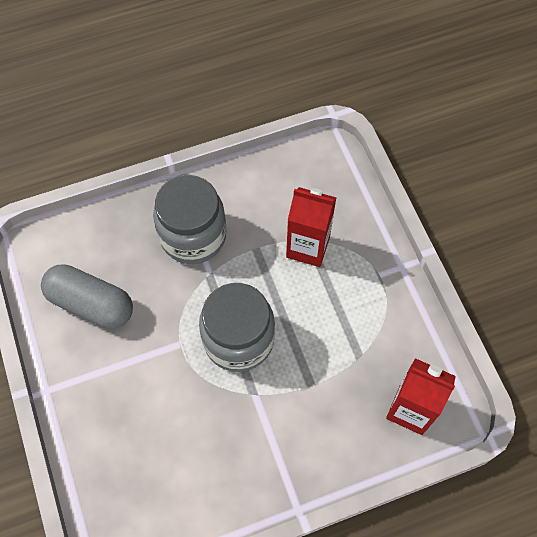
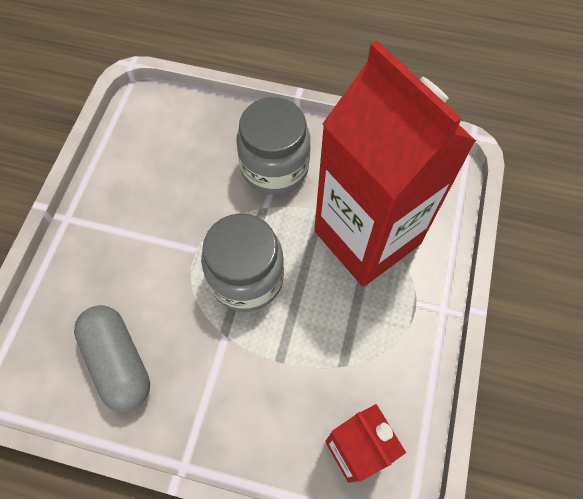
camera: 35 degrees right, 0 degrees up
(91, 303) = (153, 172): grey capsule -> grey capsule (119, 362)
(308, 247) = (367, 237): red carton -> red carton, size x2.02

